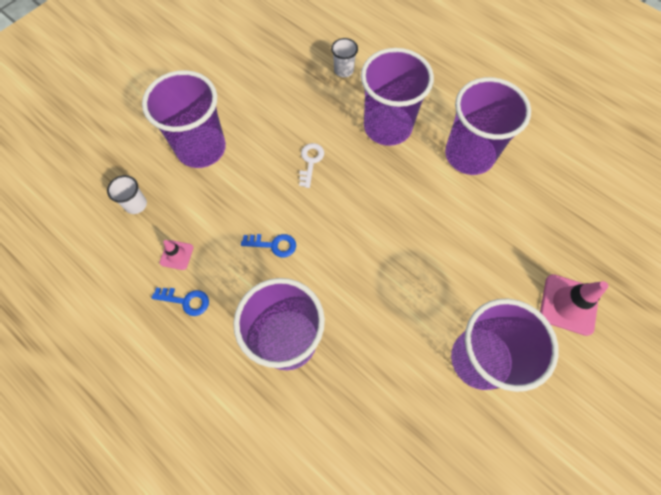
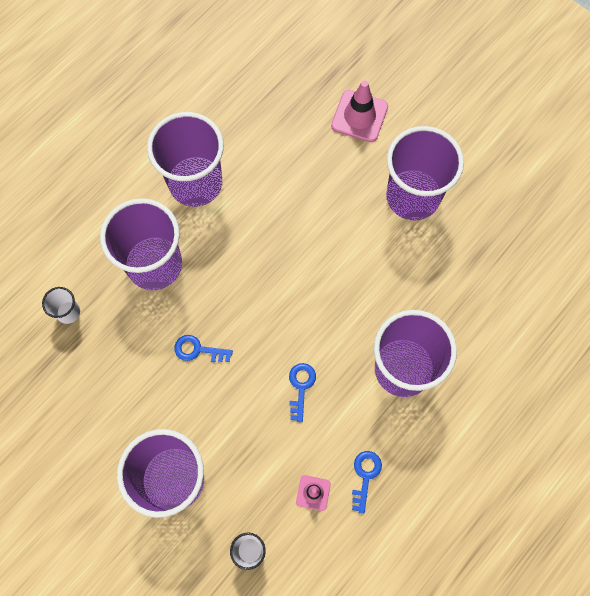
camera: 90 degrees left, 5 degrees up
(310, 162) = (198, 350): white key -> blue key

